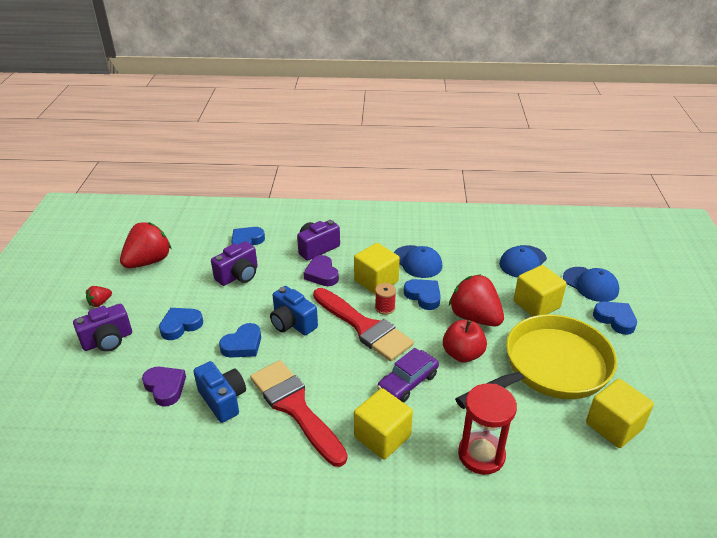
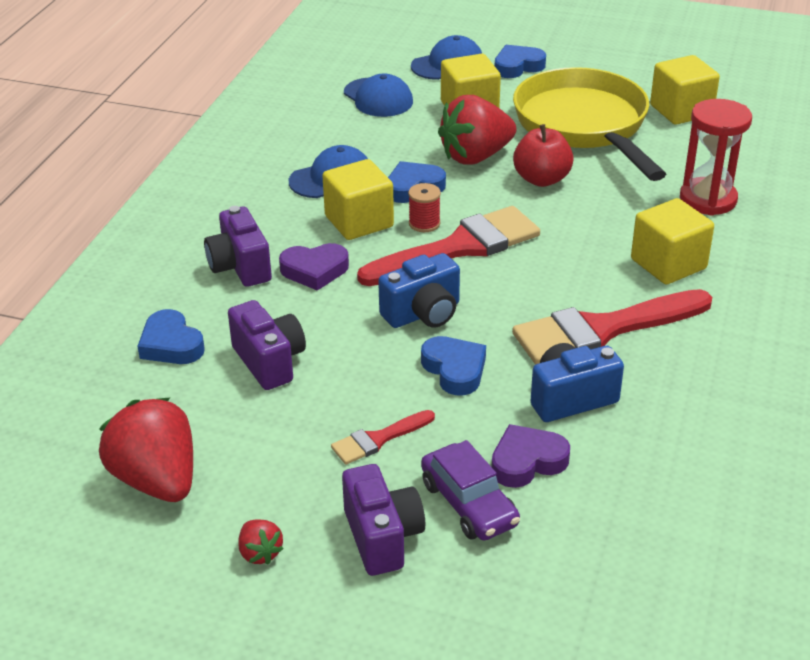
camera: 75 degrees left, 0 degrees up
(180, 325) = (378, 439): blue heart -> red brush
(408, 382) = (580, 229): purple car -> purple car (469, 504)

